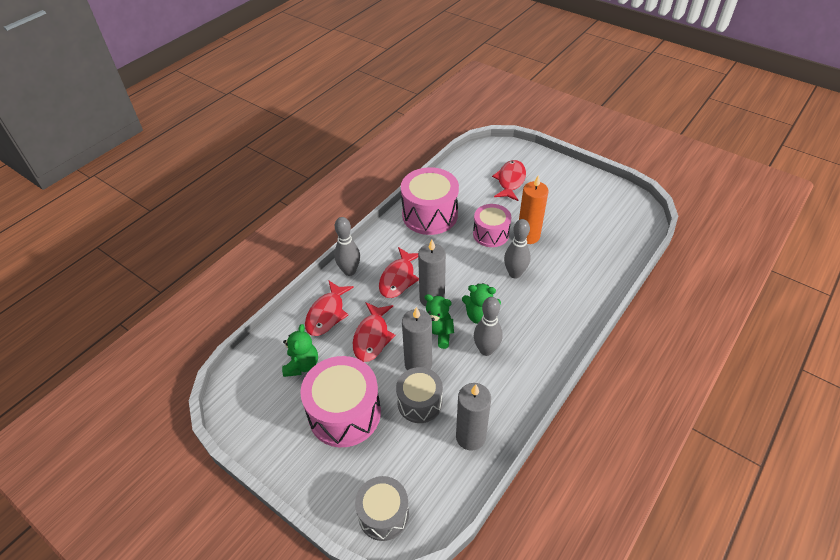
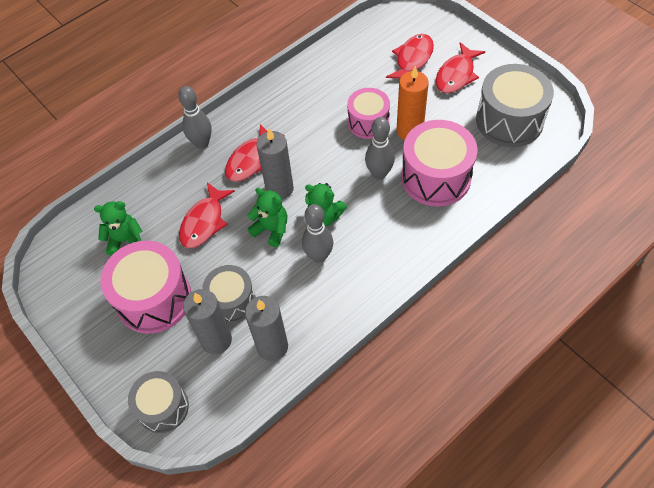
camera: 15 degrees right, 10 degrees up
(302, 365) = (125, 240): green teddy bear -> green teddy bear turned 120 degrees counterclockwise
(327, 314) = (165, 188): red fish -> red fish (456, 75)
(418, 364) = (243, 259): grey candle -> grey candle (216, 340)
(430, 215) = (307, 89): pink drum -> pink drum (436, 177)
(606, 217) = (509, 120): none -> grey drum

